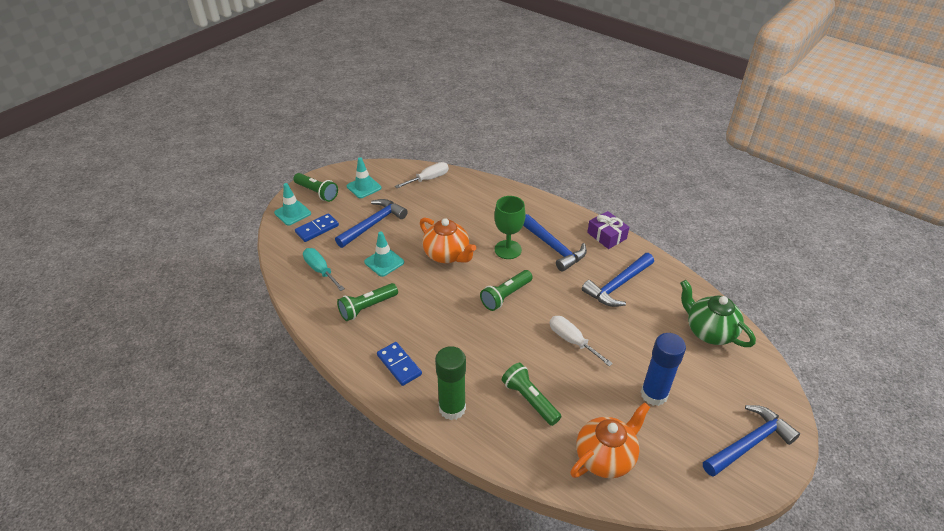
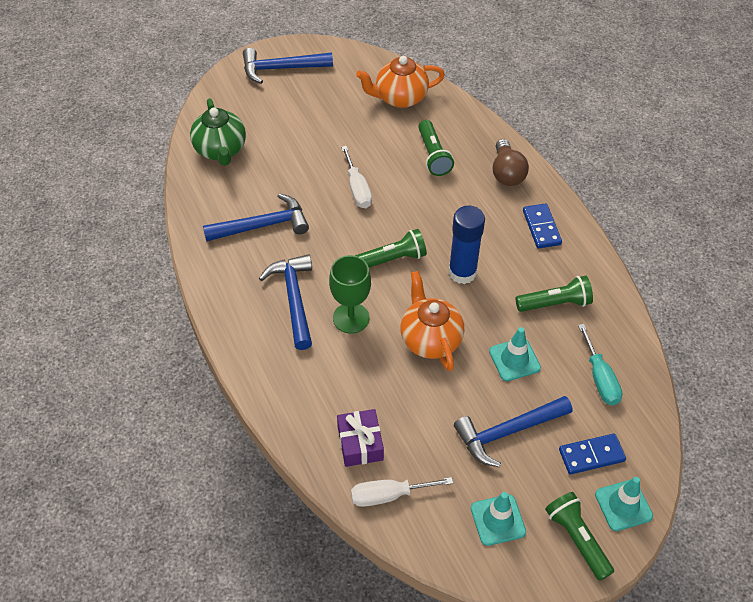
camera: 155 degrees left, 10 degrees up
(452, 408) = (507, 173): green glue stick -> brown light bulb
(606, 236) = (217, 290): purple gift -> purple gift (360, 443)
(654, 394) = (322, 122): blue glue stick -> blue glue stick (462, 272)

